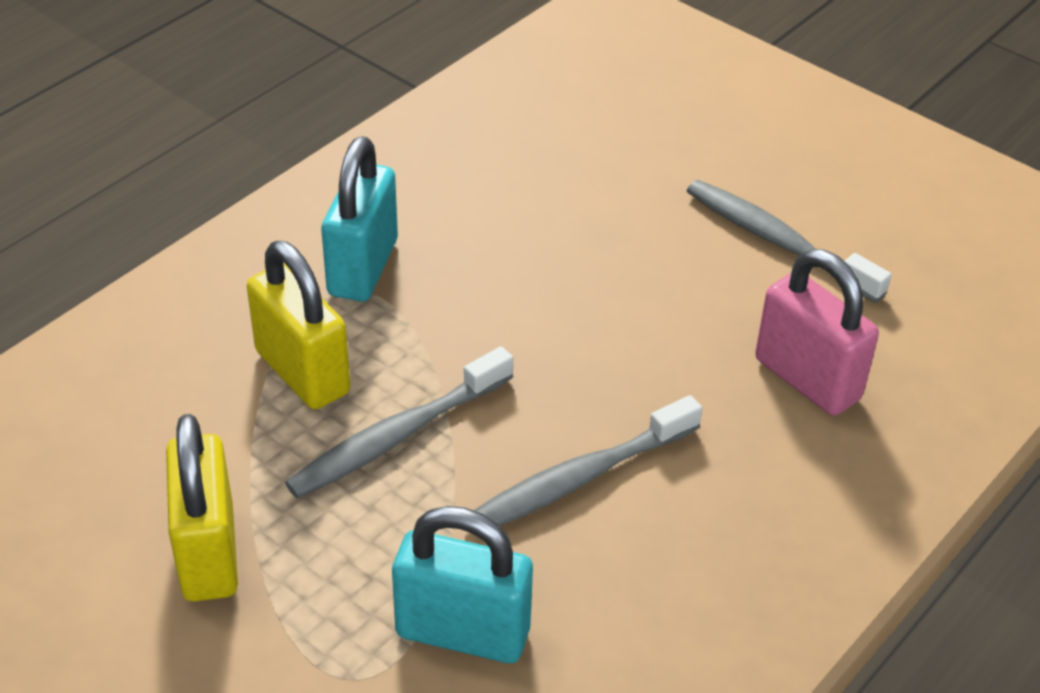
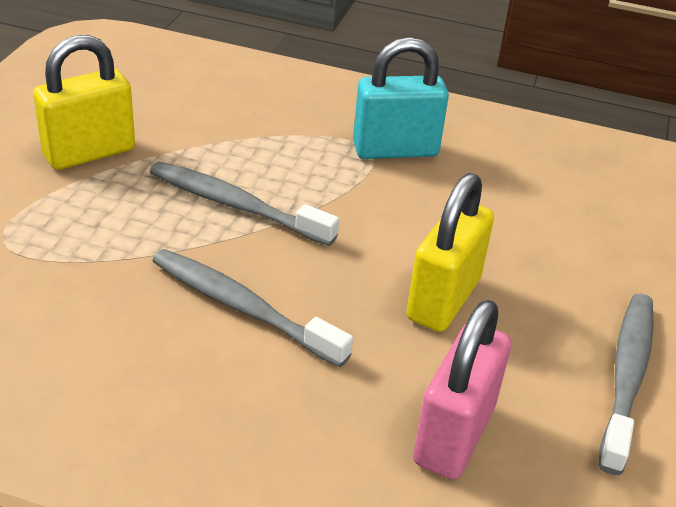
camera: 65 degrees right, 5 degrees down
(302, 372) = (272, 149): yellow padlock -> yellow padlock (443, 299)
(463, 632) = (60, 281): turquoise padlock -> none

